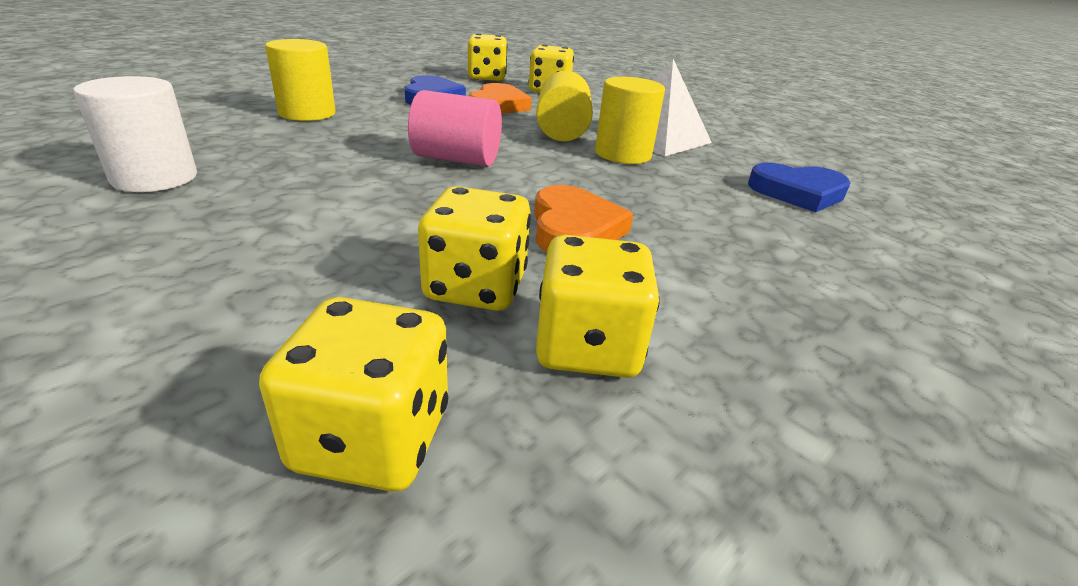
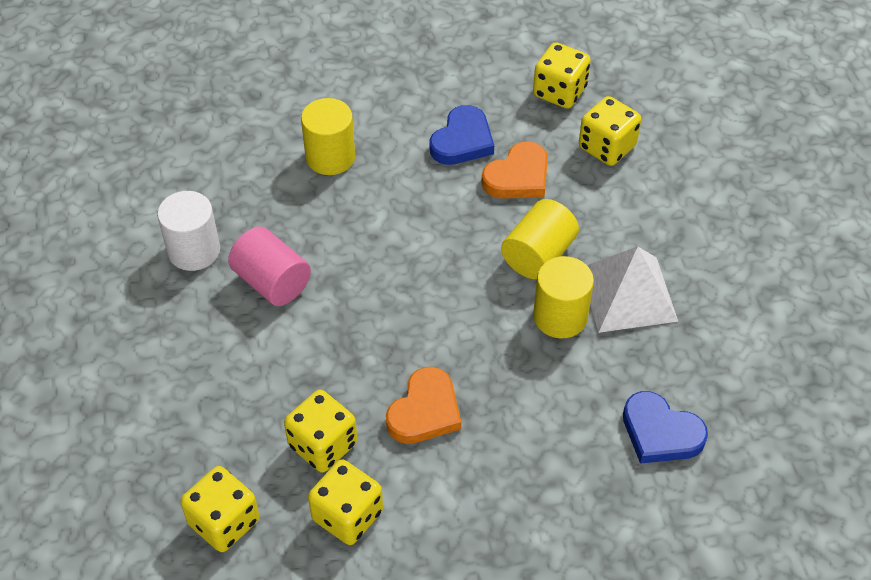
camera: 35 degrees right, 20 degrees up
(456, 159) = (406, 282): pink cylinder -> pink cylinder (272, 282)

